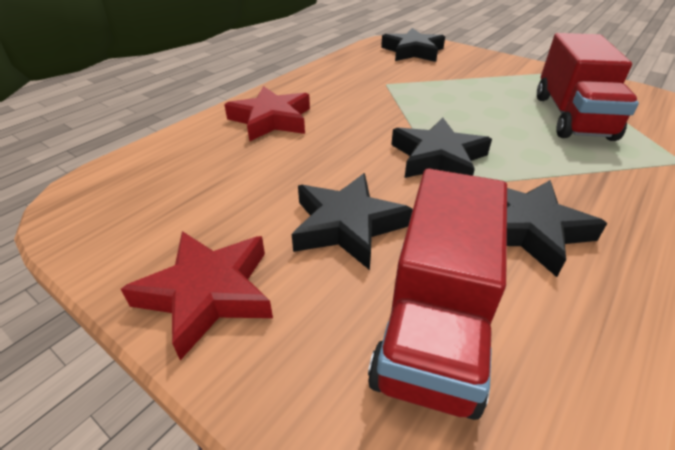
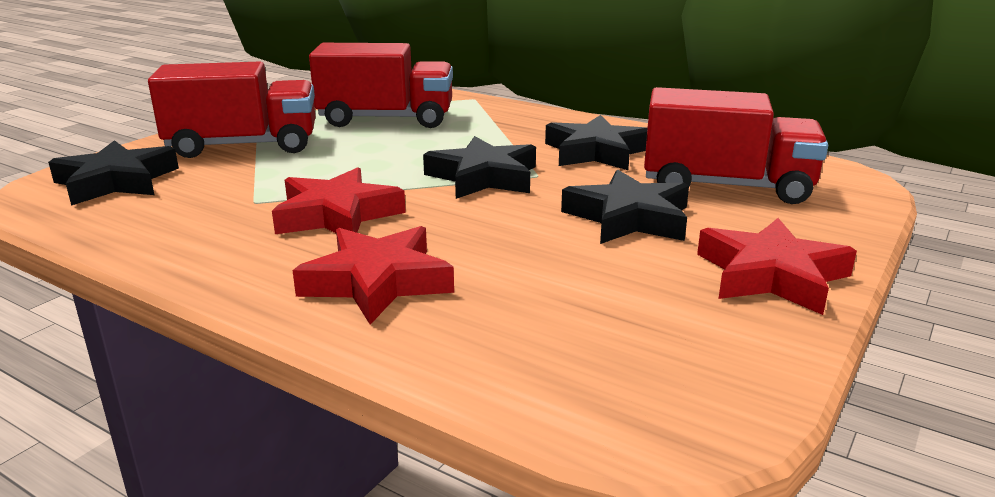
camera: 95 degrees left, 15 degrees down
(364, 106) = (337, 215): none -> red star
(481, 73) = (243, 146): none -> red truck

